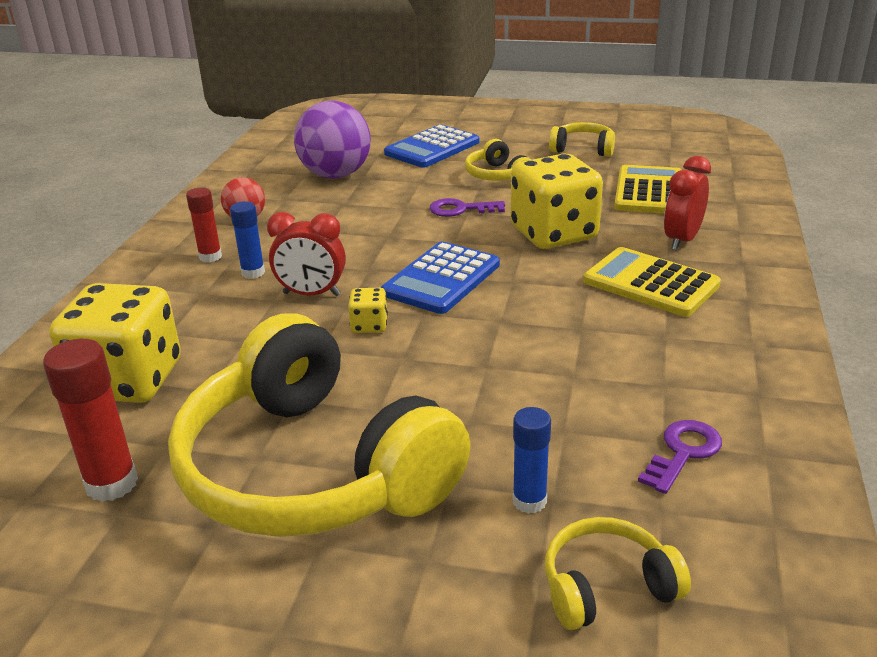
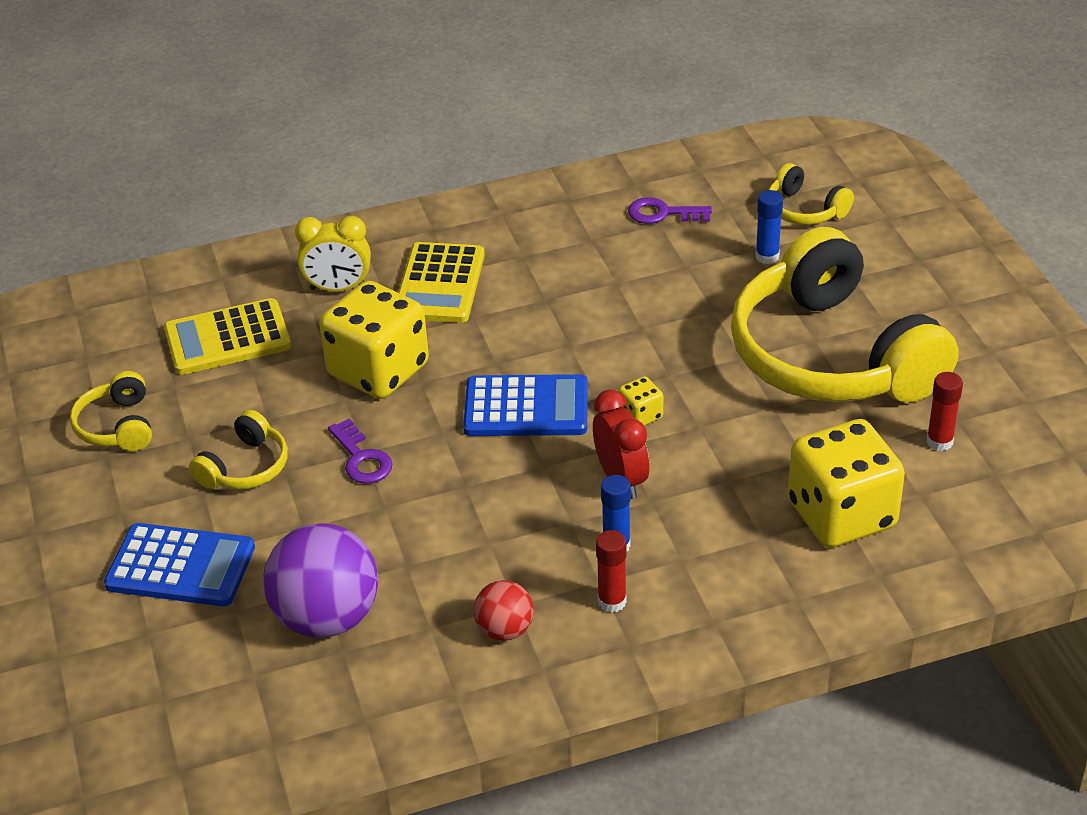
camera: 120 degrees left, 10 degrees up
(112, 484) = (939, 442): red glue stick -> red glue stick, size x0.64
(312, 470) = (831, 356): yellow headphones -> yellow headphones turned 135 degrees clockwise
(682, 240) = (338, 288): red clock -> yellow clock

